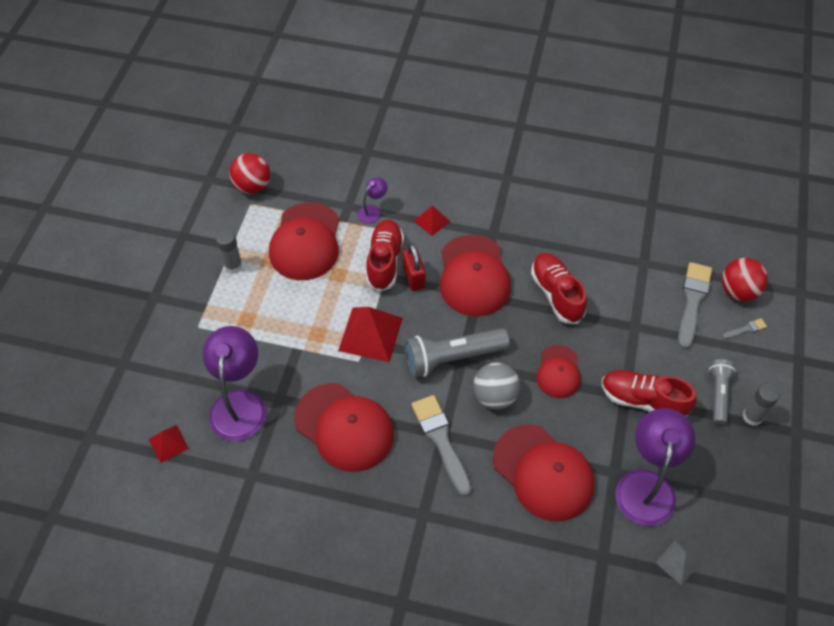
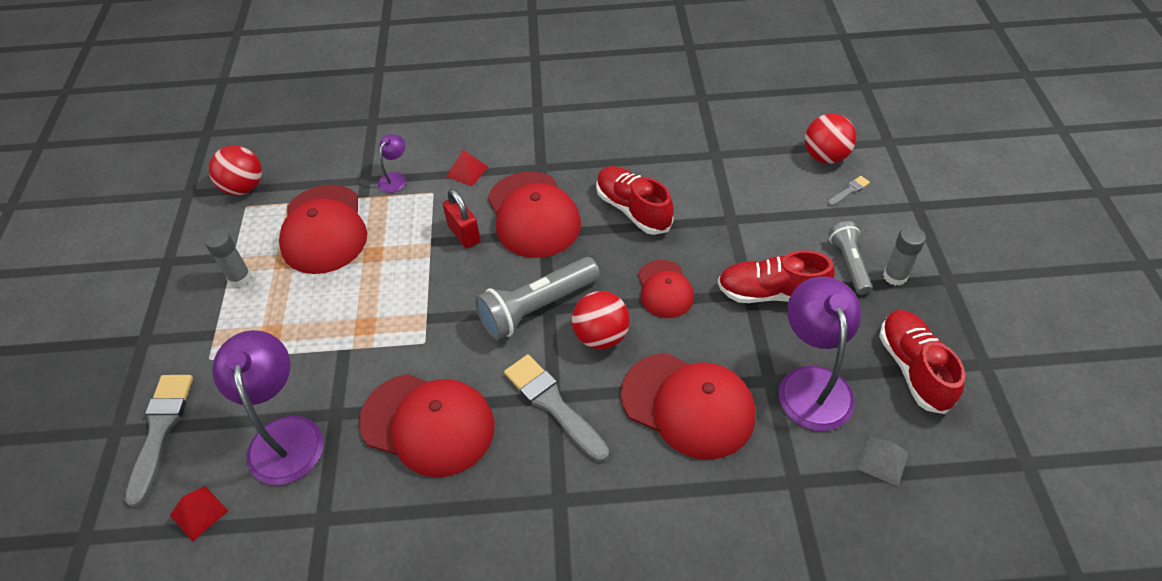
camera: 15 degrees left, 5 degrees down
(370, 334) = (430, 308): red pyramid -> none
(384, 261) = (424, 226): red shoe -> red shoe (913, 368)
(495, 396) = (601, 336): grey ball -> red ball
(692, 301) = (782, 178): grey brush -> grey brush (160, 430)

